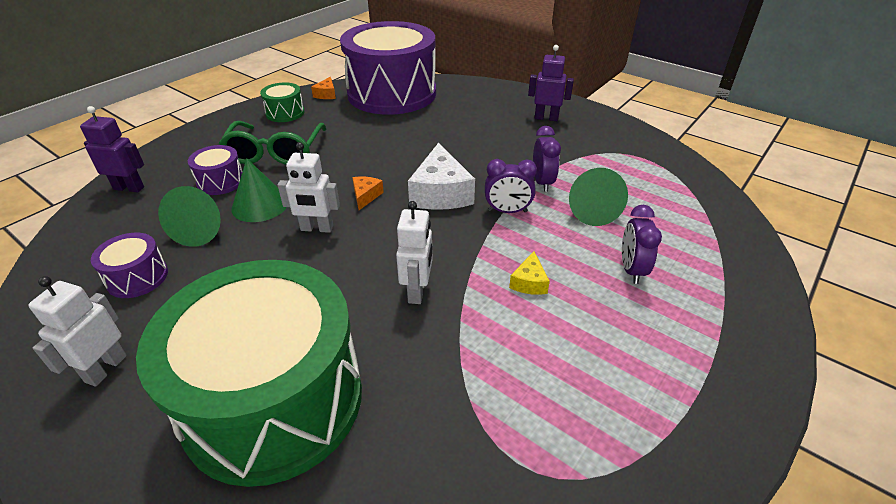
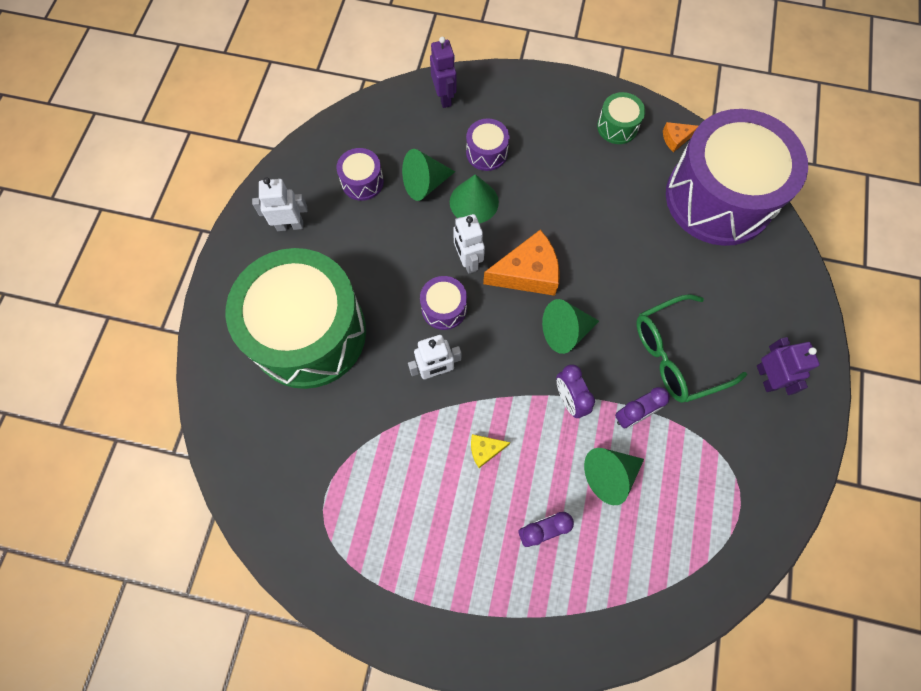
camera: 65 degrees right, 30 degrees up
(275, 153) = (548, 164): green glasses -> green glasses (676, 355)
(352, 262) = (444, 308): none -> purple drum
(365, 196) = (527, 273): orange cheese -> orange cheese, size x2.04
(440, 193) = (565, 331): white cheese -> green cone

